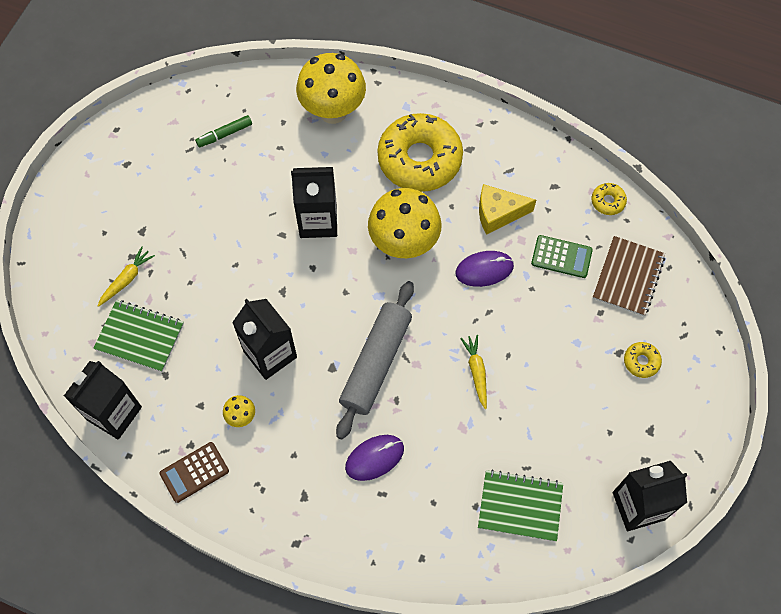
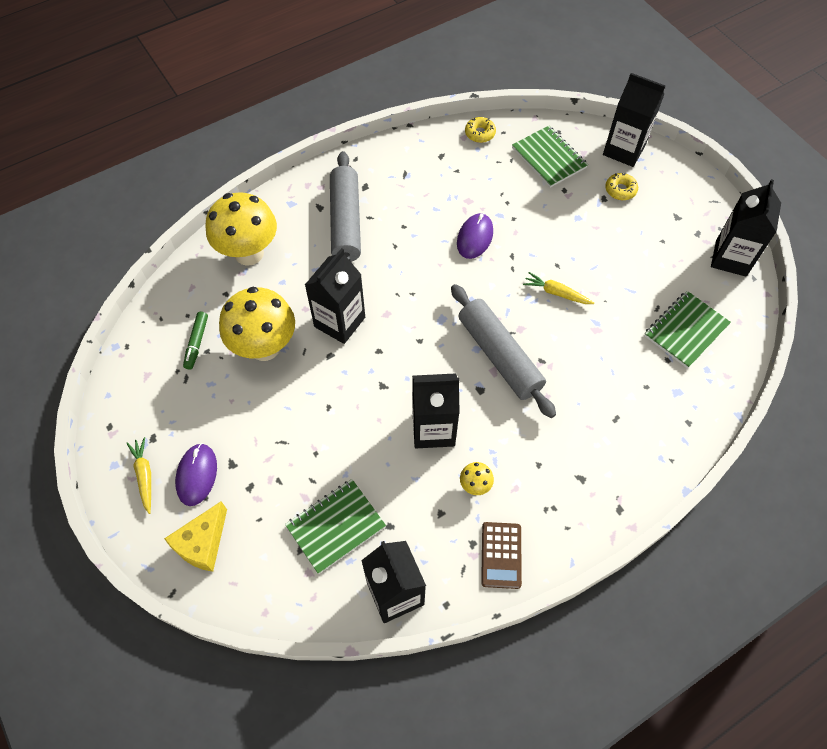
camera: 55 degrees left, 5 degrees down
(127, 279) = (269, 505): yellow carrot -> yellow carrot (144, 475)
(374, 458) = (581, 405): purple mouse -> purple mouse (197, 475)
(404, 244) = (410, 275): yellow mushroom -> yellow mushroom (265, 347)
(419, 159) = (345, 222): yellow donut -> grey rolling pin
(498, 213) = (435, 201): yellow cheese -> yellow cheese (202, 543)
(561, 257) = (502, 185): green calculator -> none
(628, 277) = (549, 158): brown notebook -> green notebook
(695, 338) = (624, 150): none -> black carton

